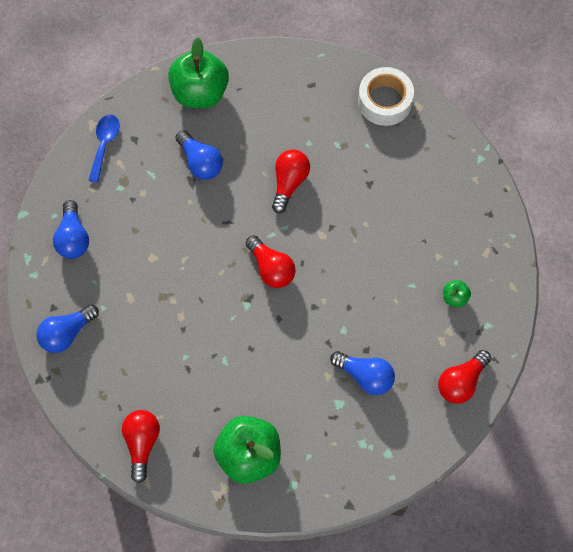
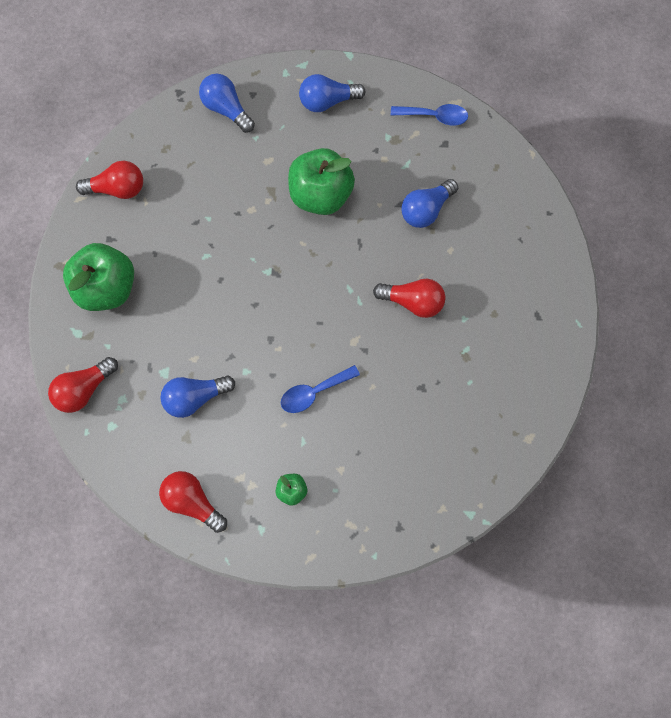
camera: 85 degrees right, 5 degrees up
(200, 92) = (510, 201): green apple -> green apple (321, 195)
(271, 268) = (310, 292): red light bulb -> red light bulb (84, 389)
(365, 376) = (195, 397): blue light bulb -> blue light bulb turned 45 degrees clockwise
(367, 273) = (313, 392): none -> blue spoon
(385, 101) = (529, 398): white tape -> none

